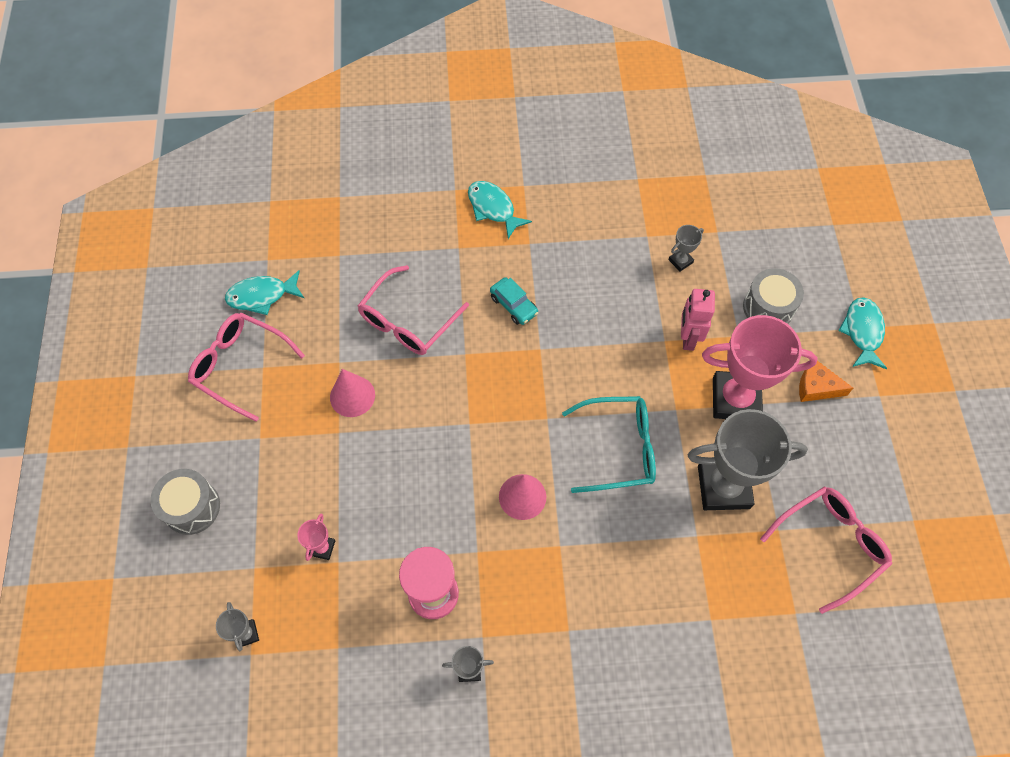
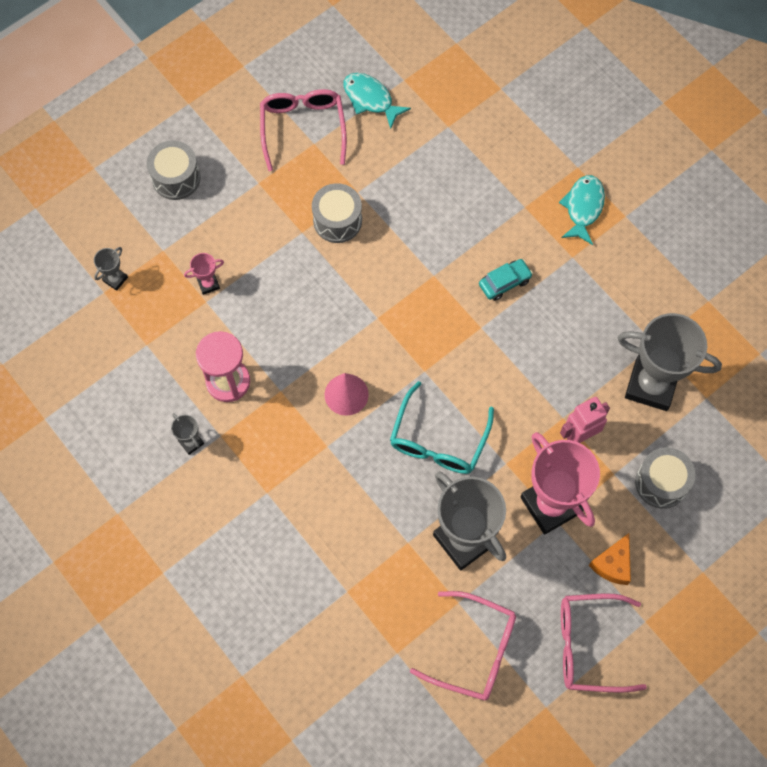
camera: 55 degrees right, 5 degrees up
(352, 396) = (337, 221): pink cone -> grey drum
(408, 321) = (430, 215): pink glasses -> pink glasses (589, 645)
(513, 305) = (504, 282): turquoise car -> turquoise car turned 135 degrees counterclockwise
(618, 448) = (438, 440): turquoise glasses -> turquoise glasses turned 60 degrees clockwise
(680, 261) = (651, 385): grey trophy -> grey trophy, size x2.37
(816, 387) = (613, 564): orange cheese -> orange cheese turned 135 degrees counterclockwise
(862, 332) = (699, 575): turquoise fish -> none

